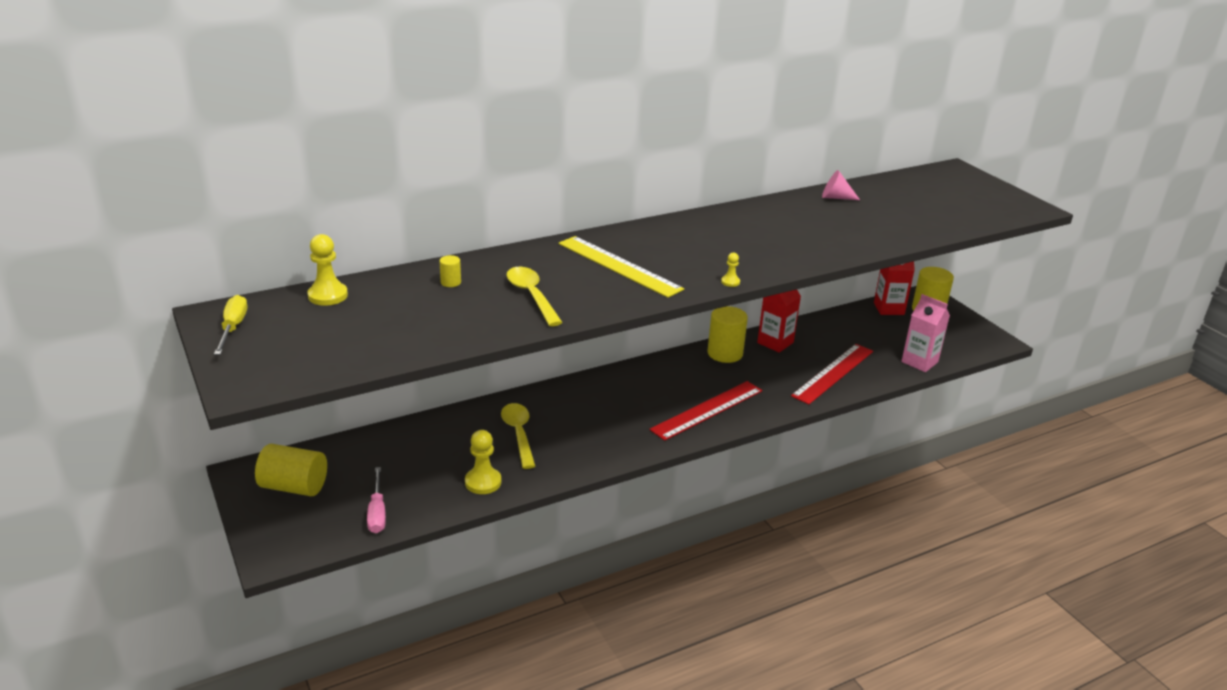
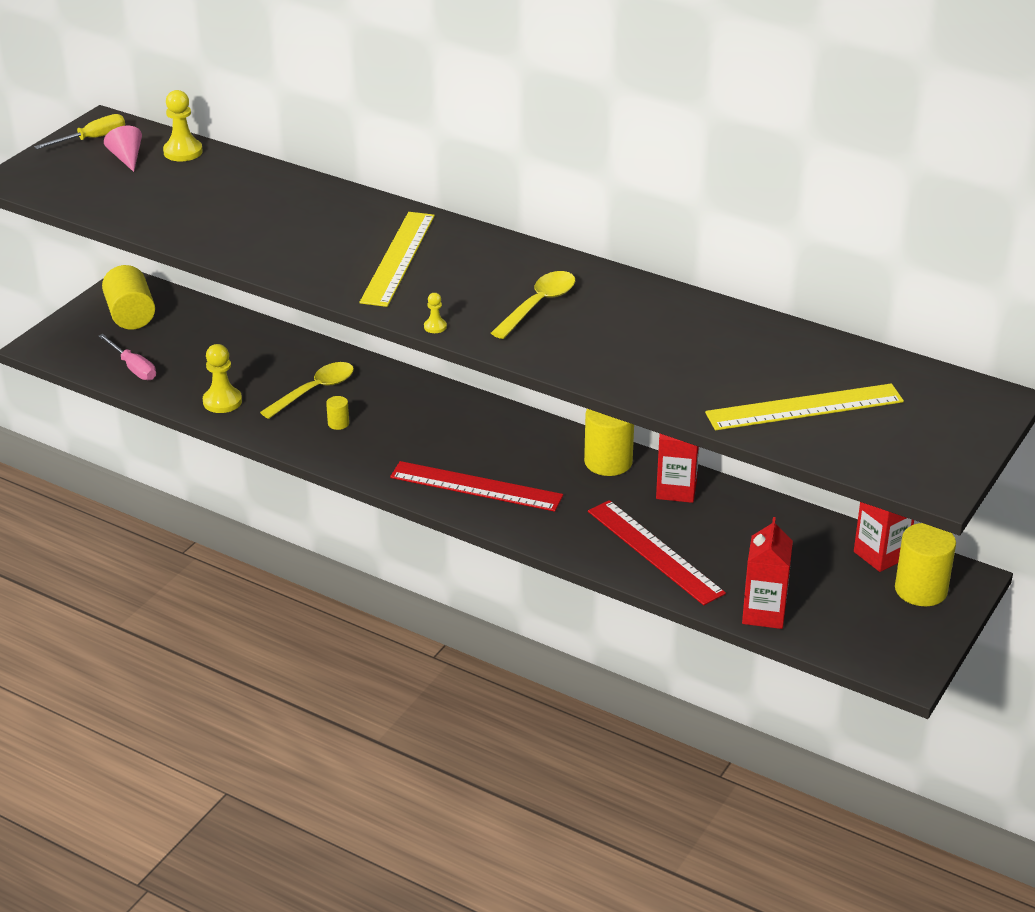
camera: 60 degrees right, 5 degrees up
(377, 512) = (133, 368): pink screwdriver -> pink screwdriver turned 90 degrees counterclockwise
(450, 282) = (267, 192): yellow cylinder -> yellow cylinder (338, 423)
(531, 296) = (284, 237): yellow spoon -> yellow spoon (538, 305)
(833, 373) = (654, 552): red ruler -> red ruler turned 45 degrees clockwise
(836, 197) = (756, 334): pink cone -> pink cone (127, 158)
(919, 362) = (764, 613): pink carton -> red carton
(929, 211) = (804, 407): none -> yellow ruler

